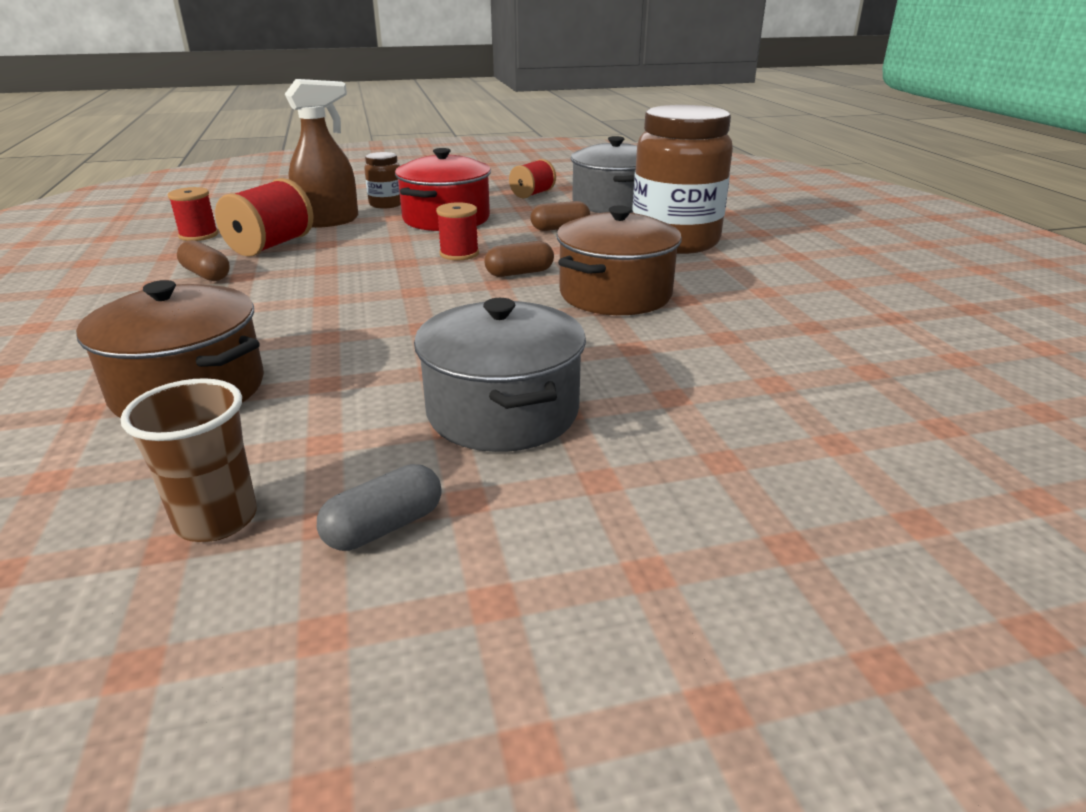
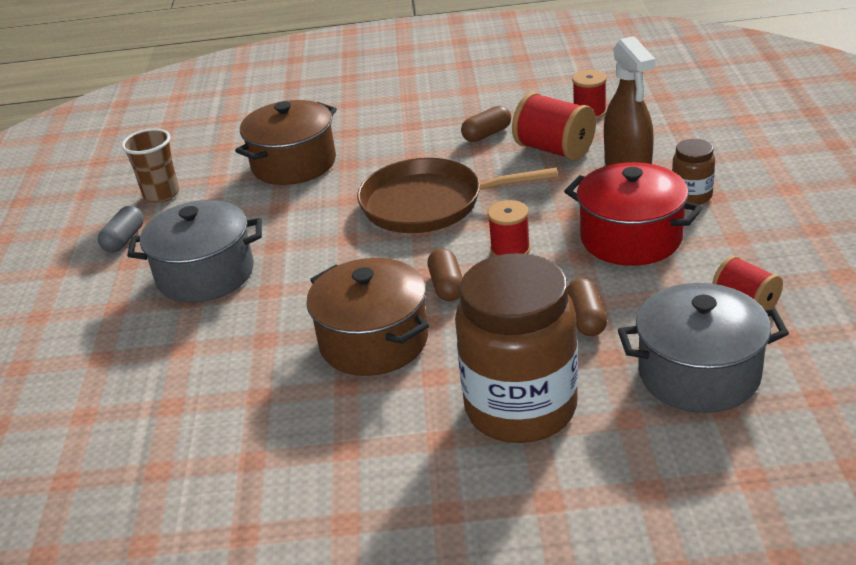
camera: 105 degrees right, 5 degrees up
(358, 291) = (429, 204): none -> brown pan
(384, 527) = (124, 239): grey capsule -> grey capsule turned 45 degrees clockwise

